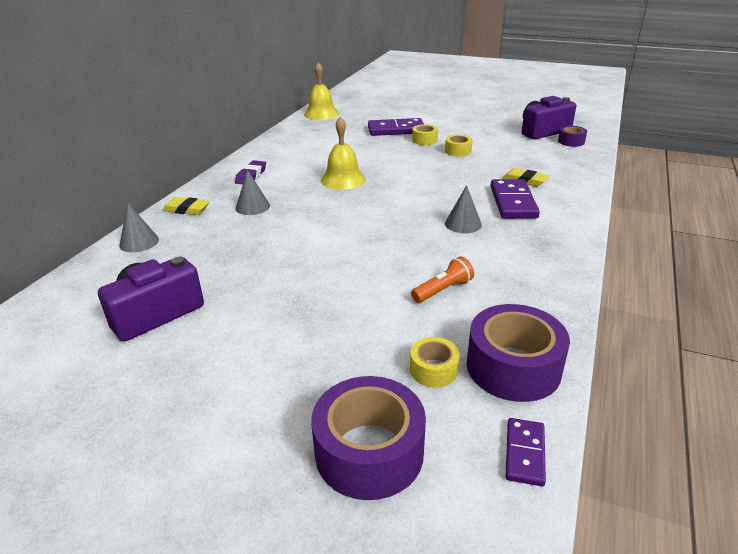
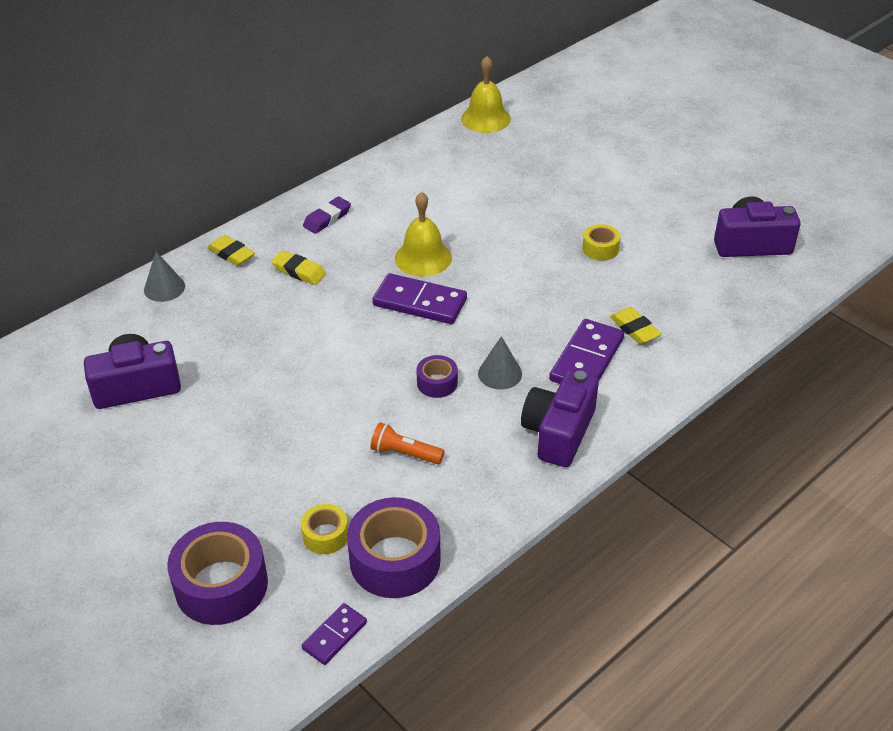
camera: 25 degrees right, 10 degrees up
(252, 207) = (299, 271): grey cone -> yellow eraser
(396, 130) = (556, 182): purple domino -> purple domino (420, 302)
(424, 140) = (576, 214): yellow tape -> none
(443, 290) = (404, 453): orange flashlight -> orange flashlight turned 150 degrees counterclockwise
(542, 244) = (558, 432): none -> purple camera
(571, 141) = (769, 276): purple tape -> purple tape (437, 383)

